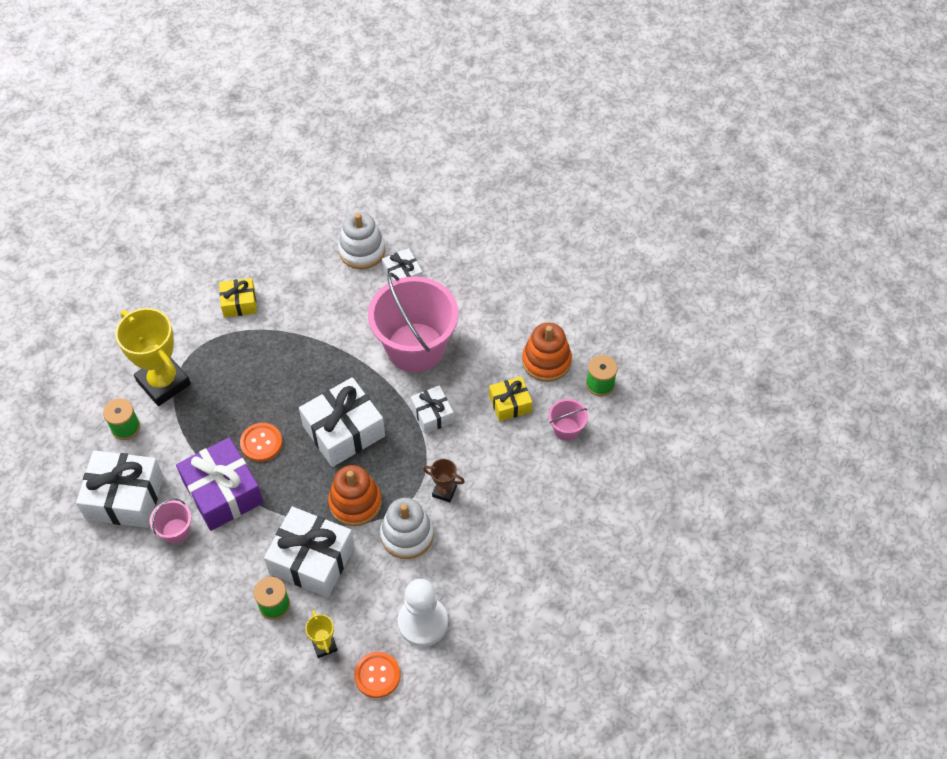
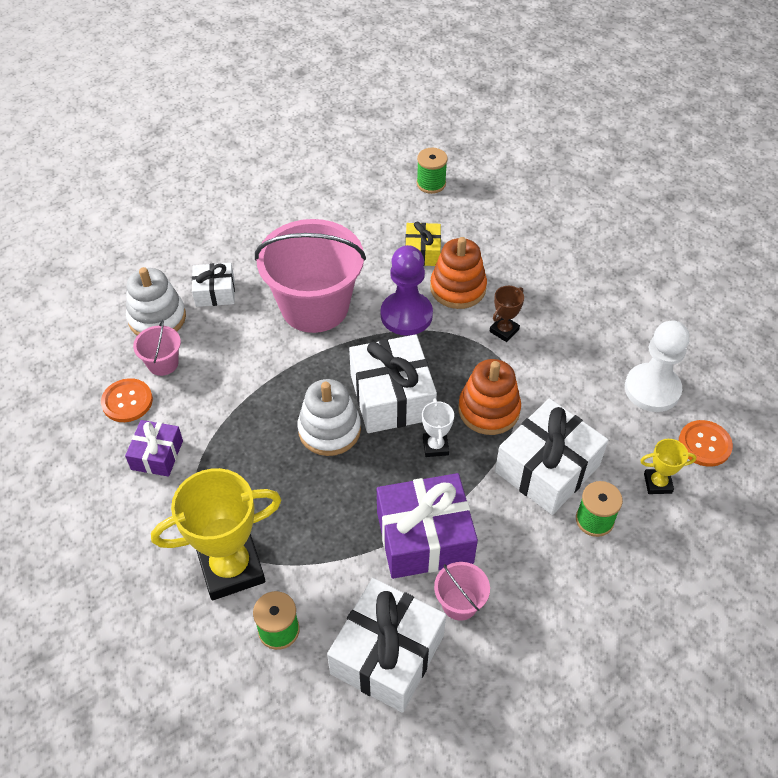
camera: 70 degrees left, 5 degrees down
(239, 303) = (157, 455): yellow gift -> purple gift
(261, 443) = (372, 480): orange button -> orange button (127, 401)
(306, 475) = (435, 446): none -> white trophy
(407, 535) = (545, 375): white stacking toy -> white stacking toy (329, 430)
(432, 414) = (406, 315): white gift -> purple pawn
(546, 361) = (385, 212): orange stacking toy -> orange stacking toy (458, 288)
(566, 429) = (470, 220): pink bucket -> pink bucket (163, 363)

